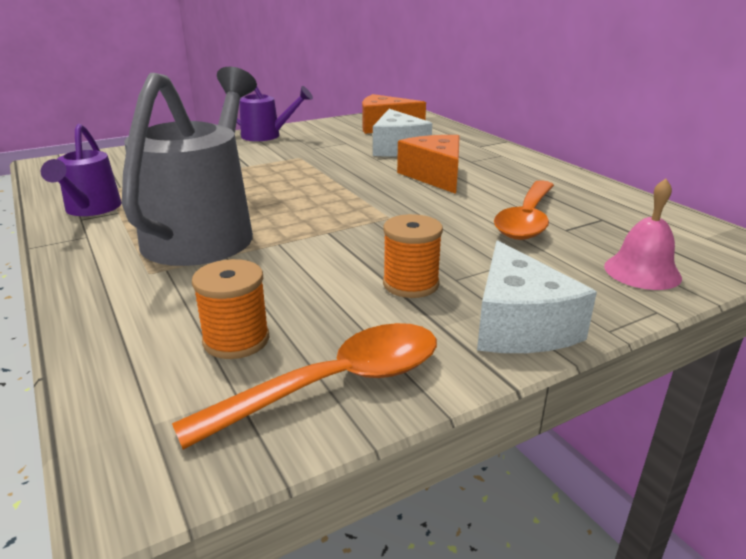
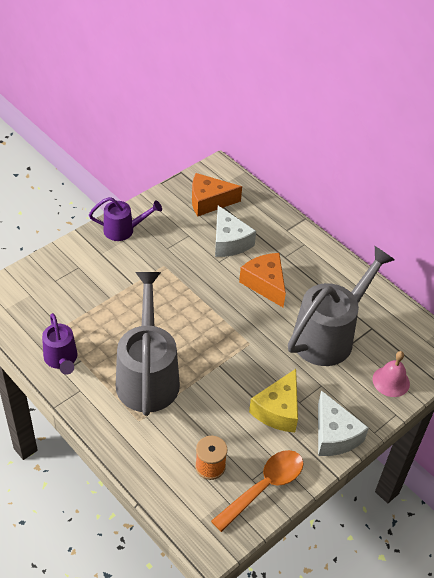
camera: 15 degrees left, 20 degrees up
(410, 284) = (278, 410): orange spool -> yellow cheese
(527, 219) = (329, 335): orange spoon -> grey watering can

